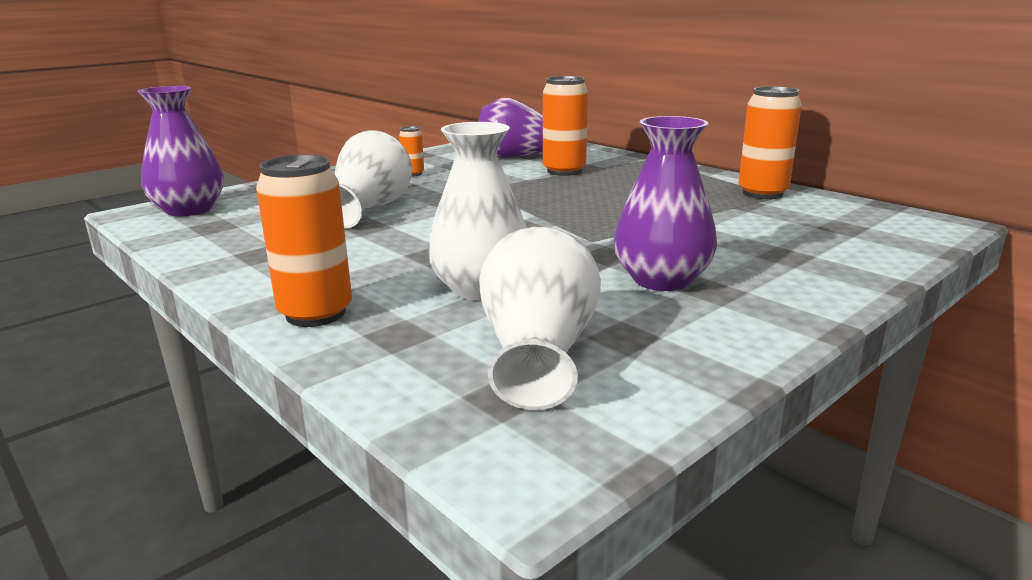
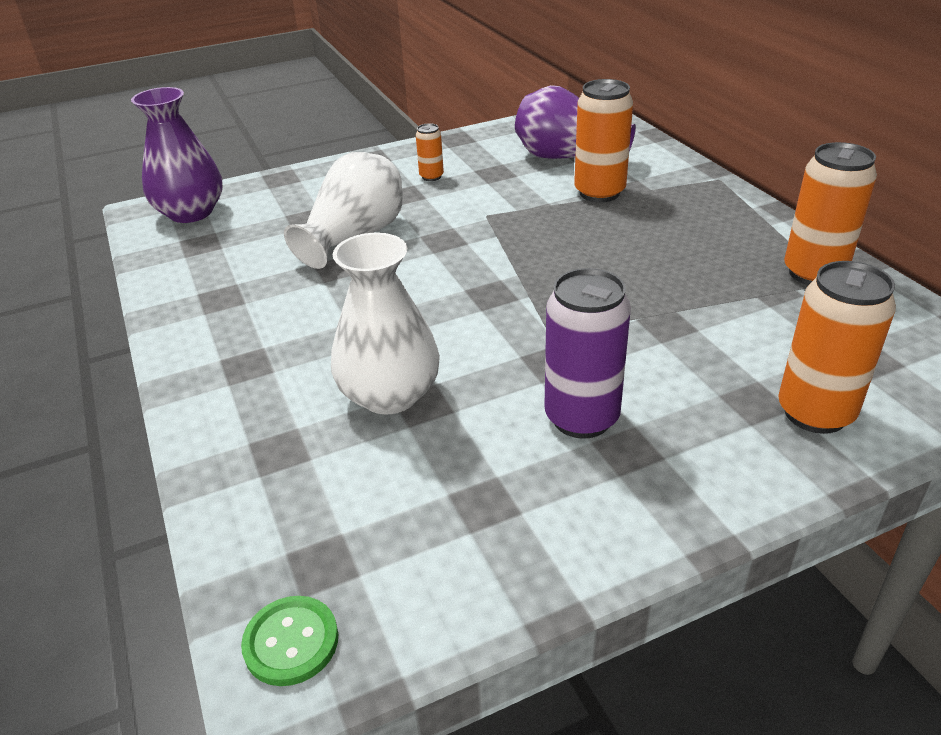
camera: 20 degrees right, 15 degrees up
(315, 314) = (223, 403): orange can -> orange can (815, 413)
(518, 451) = (291, 642): none -> green button
(538, 354) = (385, 511): white vase -> none
(661, 280) = (581, 418): purple vase -> purple can

